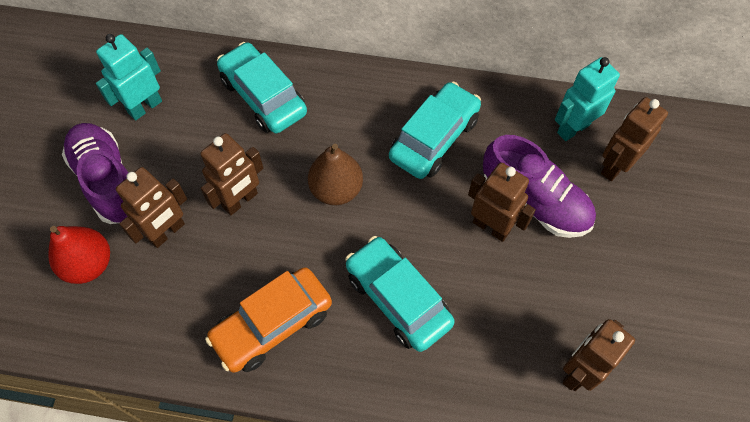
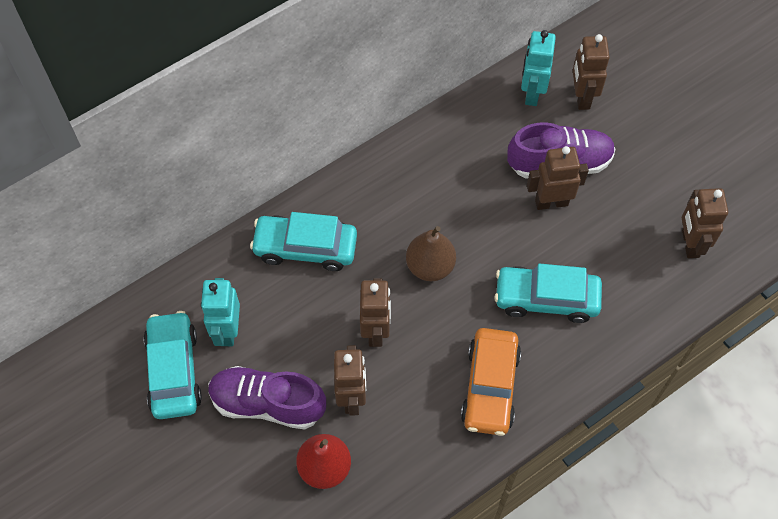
camera: 45 degrees left, 0 degrees up
(434, 138) = (453, 176): turquoise car -> turquoise car (174, 371)

